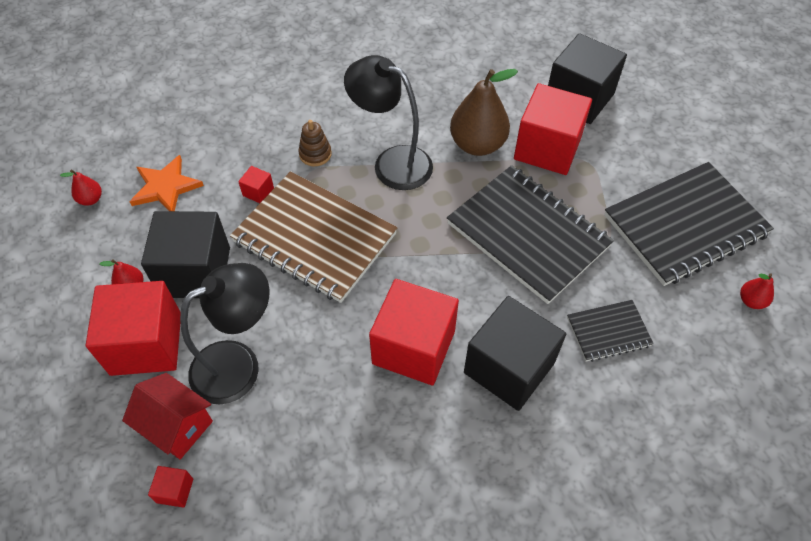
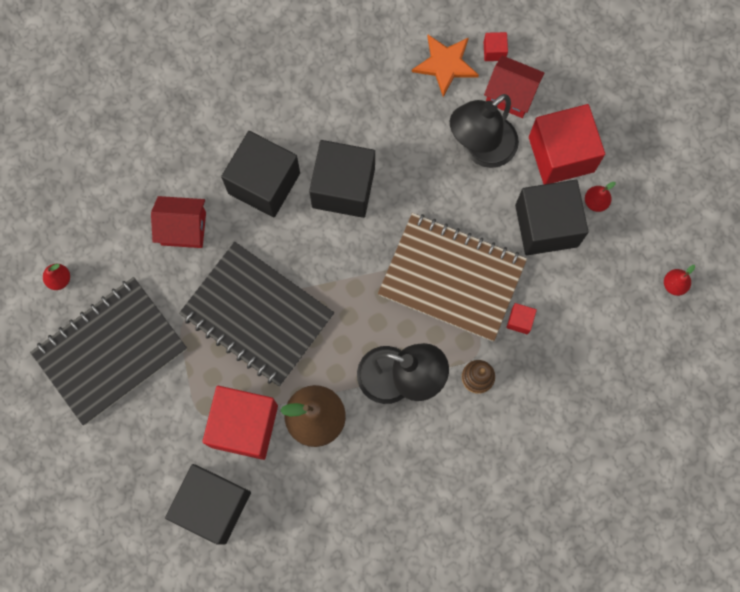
camera: 170 degrees right, 20 degrees up
(166, 187) = (610, 311): orange star -> orange star (445, 64)
(413, 347) = (343, 188): red cube -> black cube
(608, 332) = (183, 228): black notebook -> red house

